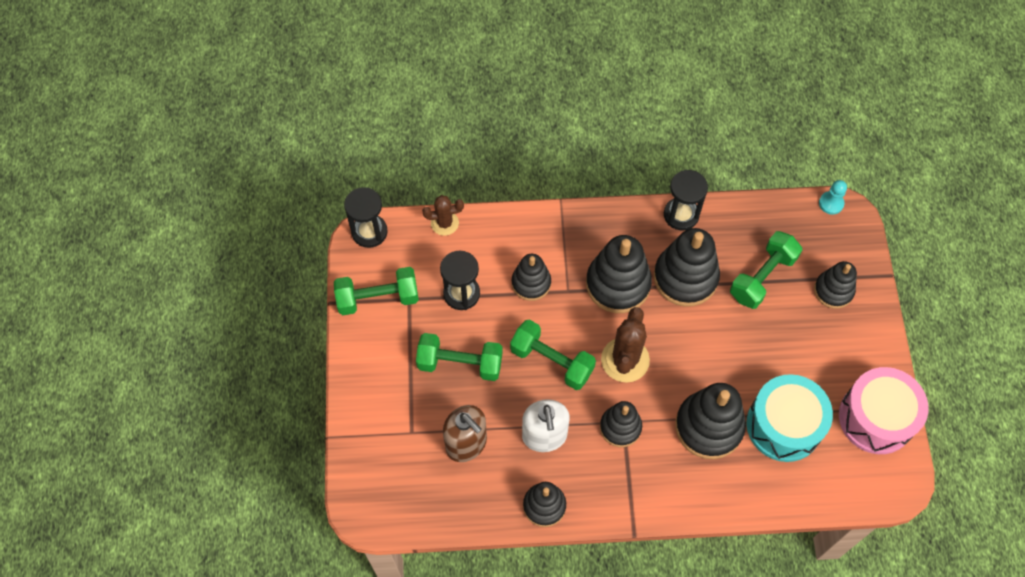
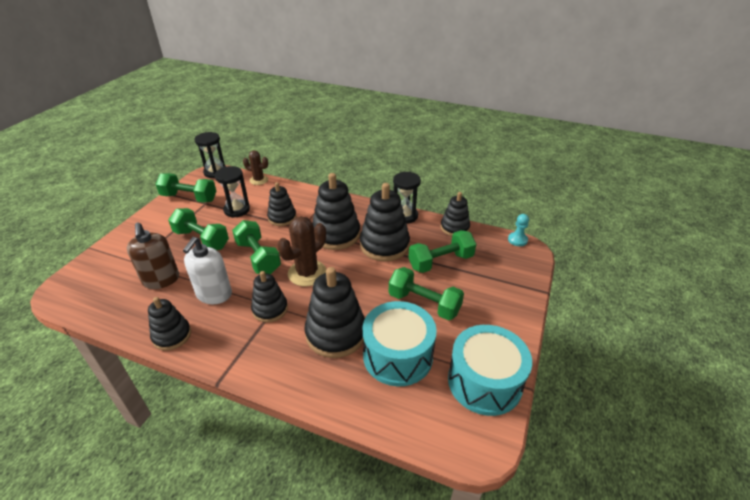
camera: 25 degrees right, 25 degrees down
(775, 348) = (424, 304): none -> green dumbbell
(833, 290) = (492, 286): black stacking toy -> black stacking toy (454, 228)
(876, 418) = (484, 382): pink drum -> turquoise drum

